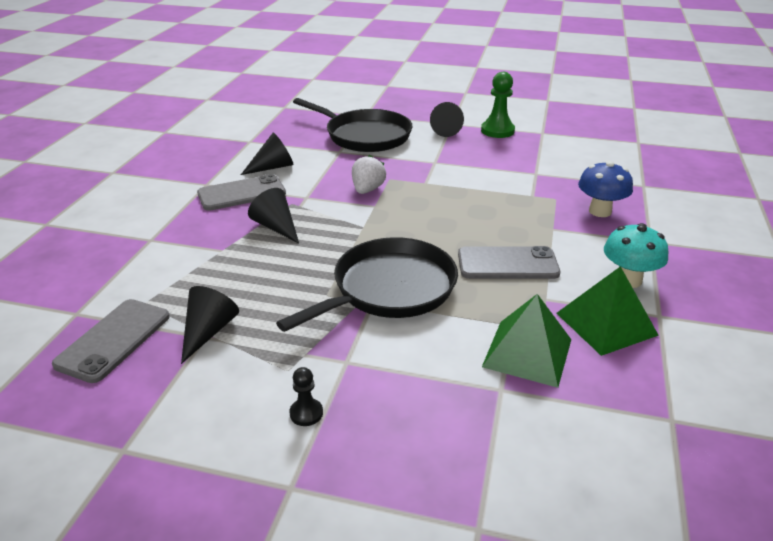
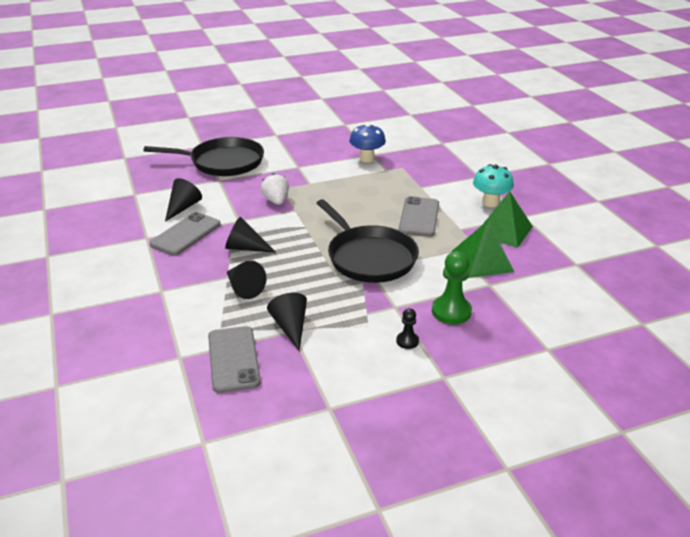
camera: 35 degrees left, 0 degrees up
(389, 289) = (369, 257): black pan -> black pan turned 135 degrees clockwise
(444, 130) = (276, 141): black cone -> black cone (244, 288)
(497, 131) = (314, 131): green pawn -> green pawn (451, 311)
(507, 264) = (419, 217): grey phone -> grey phone turned 45 degrees counterclockwise
(600, 211) = (435, 167): blue mushroom -> blue mushroom (367, 158)

